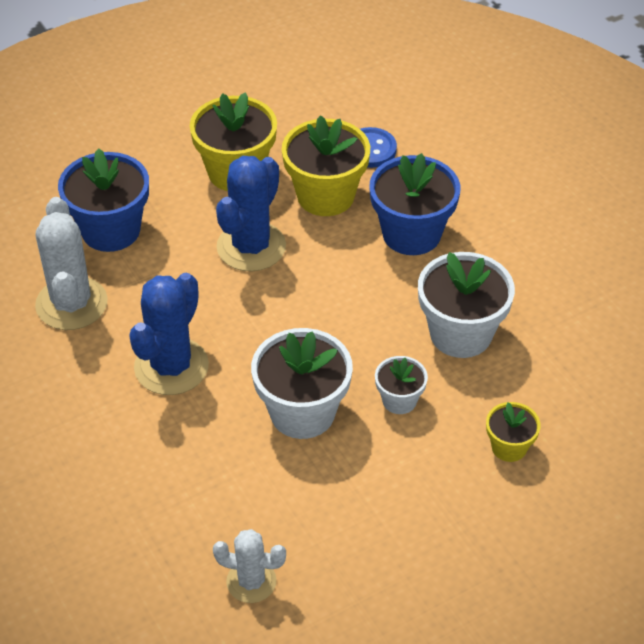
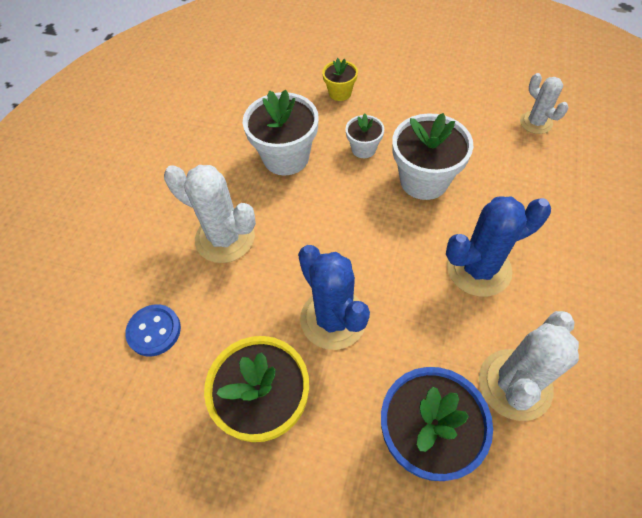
camera: 130 degrees left, 10 degrees up
(251, 247) = (333, 319): blue cactus -> blue cactus turned 75 degrees clockwise
(325, 196) = (235, 317): yellow flower pot -> none
(411, 234) = (225, 238): blue flower pot -> white cactus

